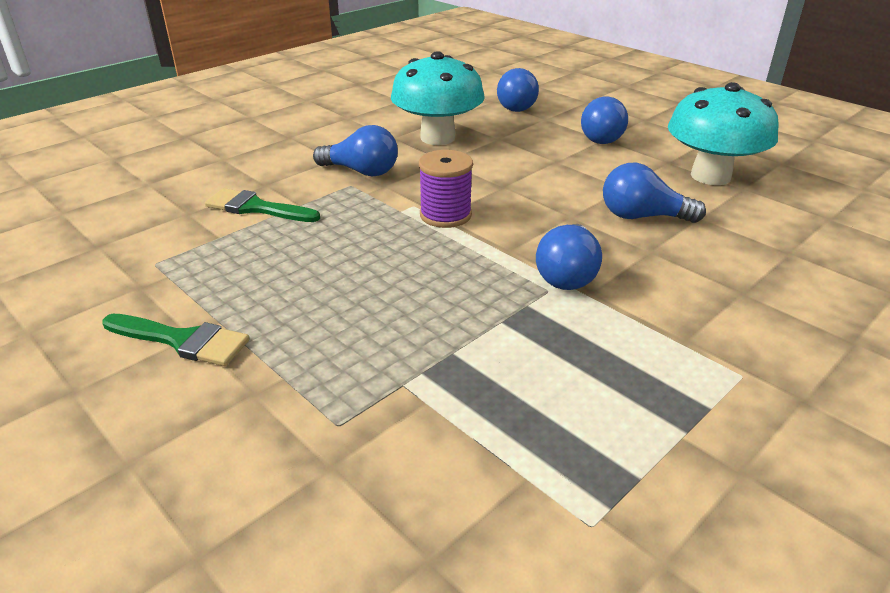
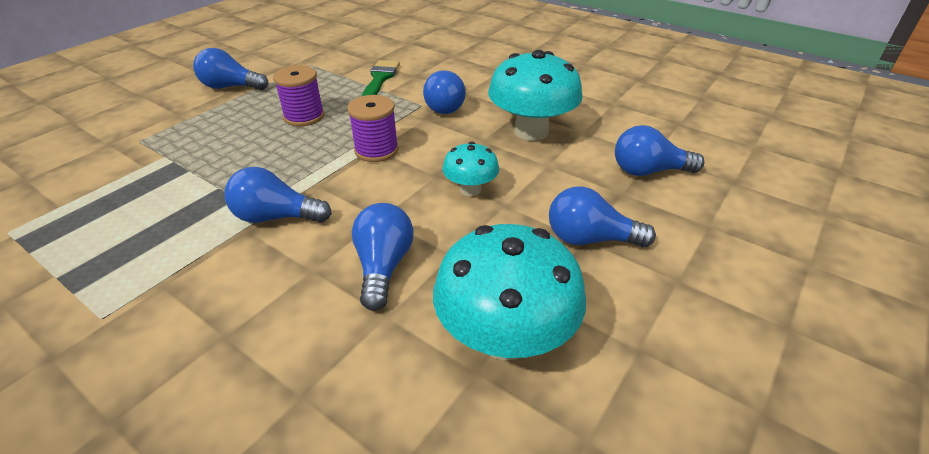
camera: 80 degrees right, 5 degrees up
(182, 340) = (231, 87): green brush -> blue light bulb
(337, 264) = (304, 116): none -> purple spool
(531, 173) = (470, 189): none -> turquoise mushroom

